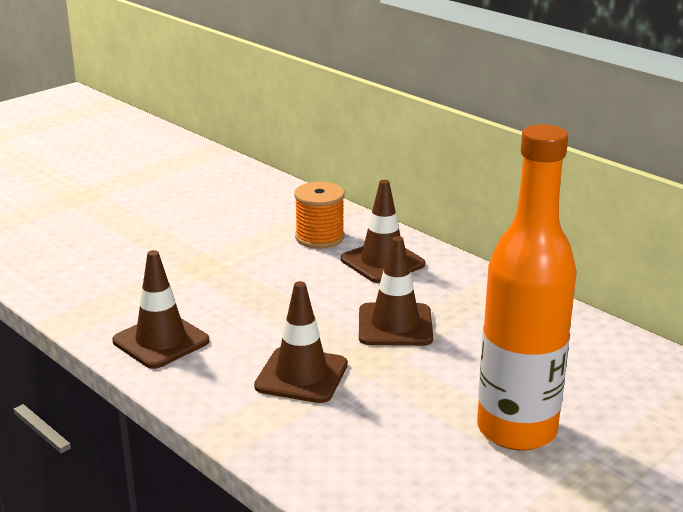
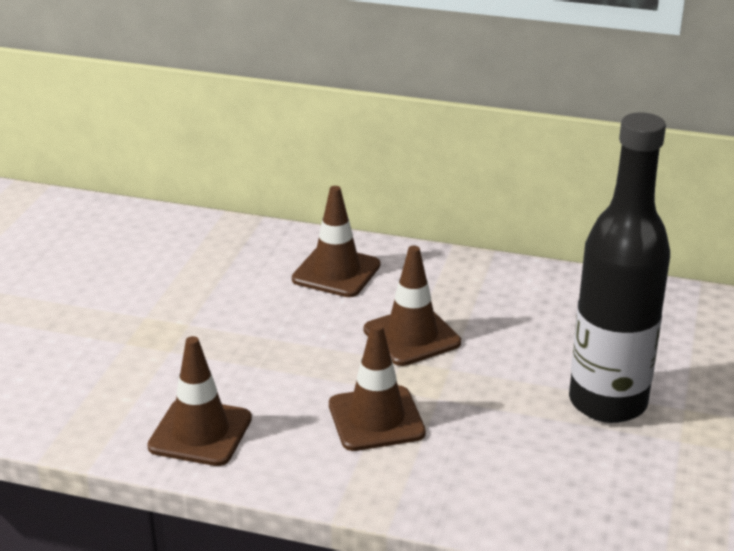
camera: 30 degrees left, 5 degrees up
(320, 237) = (247, 263): orange spool -> none
(516, 430) = (607, 402): orange bottle -> black bottle

